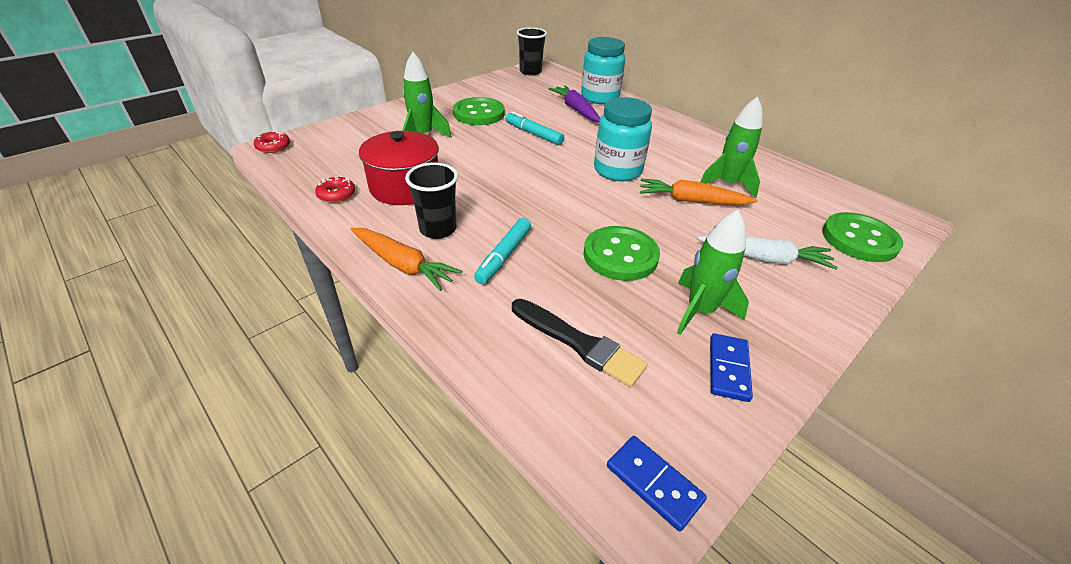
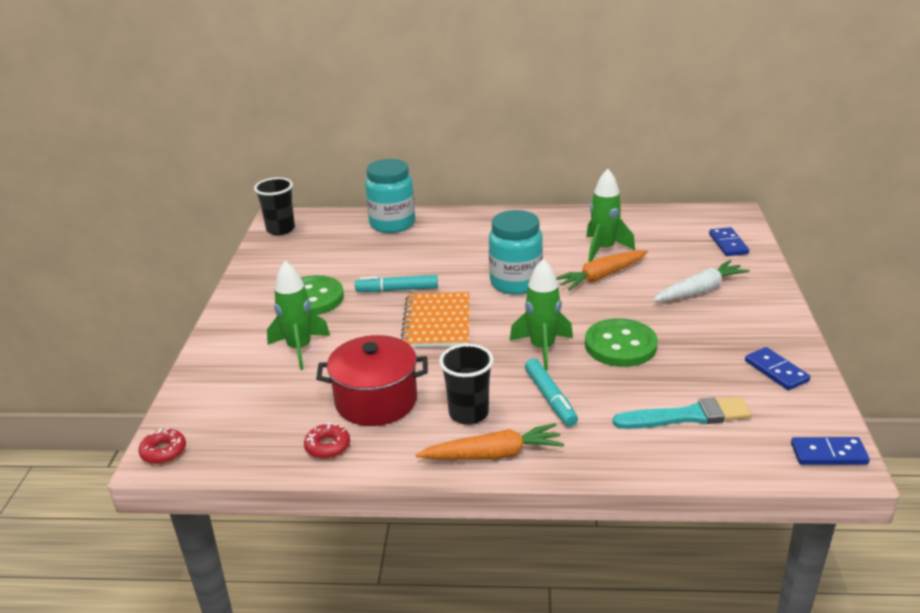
camera: 40 degrees left, 10 degrees down
(522, 165) = (437, 322): none -> orange notebook
(575, 109) = (392, 247): purple carrot -> none
(579, 343) = (687, 416): black brush -> turquoise brush
(700, 311) = (716, 348): green rocket -> green rocket (542, 348)
(859, 239) = (728, 244): green button -> blue domino

